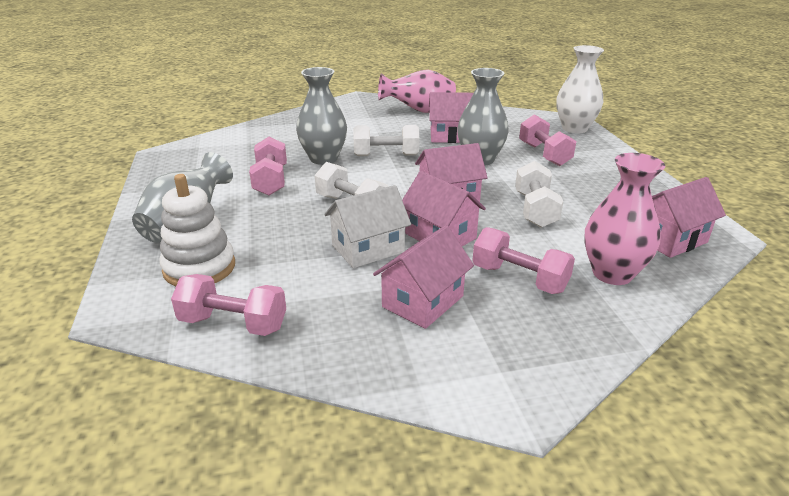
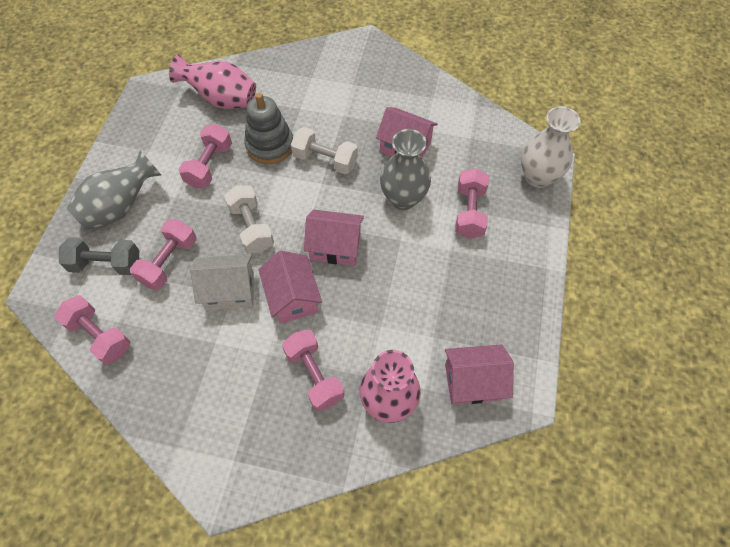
camera: 25 degrees right, 30 degrees up
(199, 268) = (106, 264): white stacking toy -> grey dumbbell
(278, 247) = (169, 262): none -> pink dumbbell
(323, 158) = (270, 145): grey vase -> grey stacking toy
(419, 111) = (406, 89): pink vase -> pink vase (221, 99)
(423, 301) = (230, 369): pink house -> none
(535, 210) = (393, 294): white dumbbell -> none

